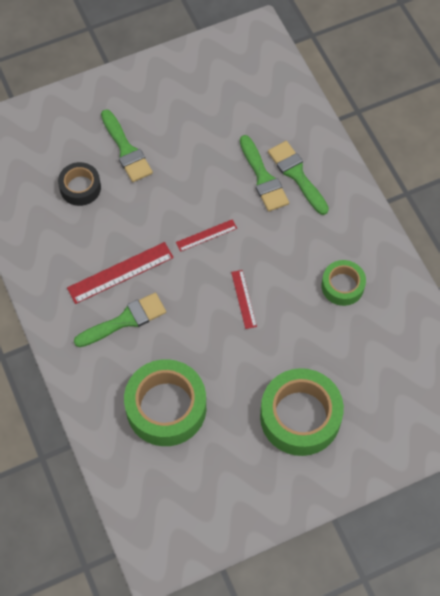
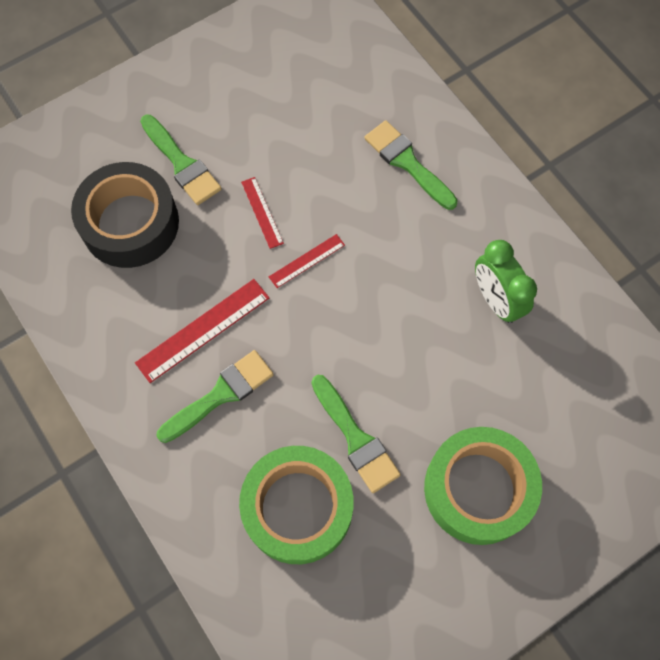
camera: 10 degrees left, 5 degrees up
(80, 187) = (130, 223): black tape -> black tape, size x1.79
(244, 299) = (372, 339): red ruler -> red ruler (262, 212)
(263, 178) = (365, 173): green brush -> green brush (356, 438)
(342, 286) = (496, 300): green tape -> green clock

